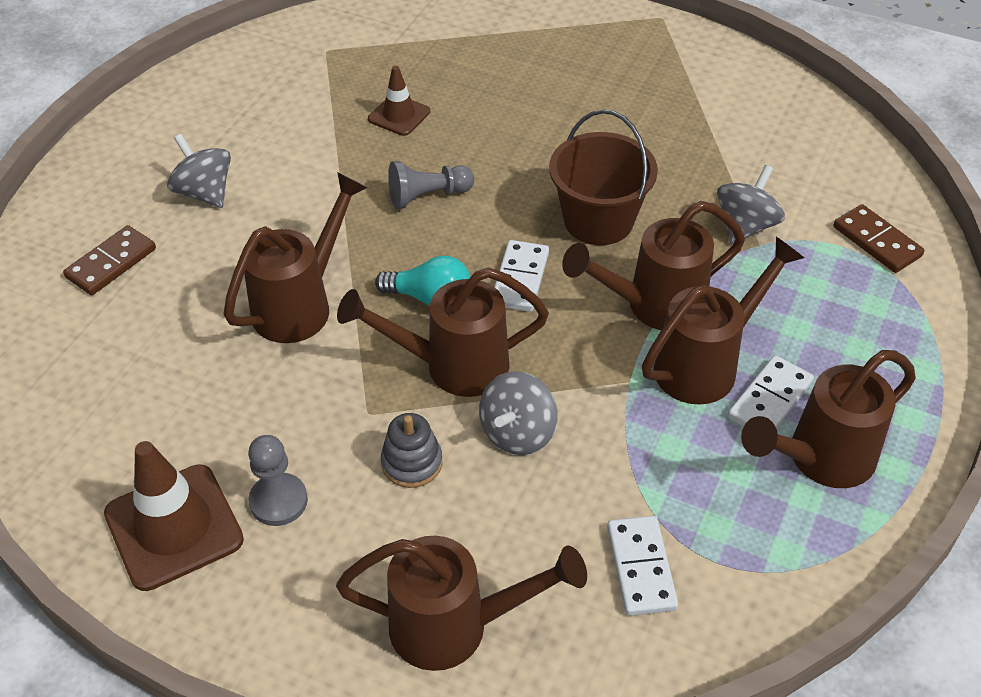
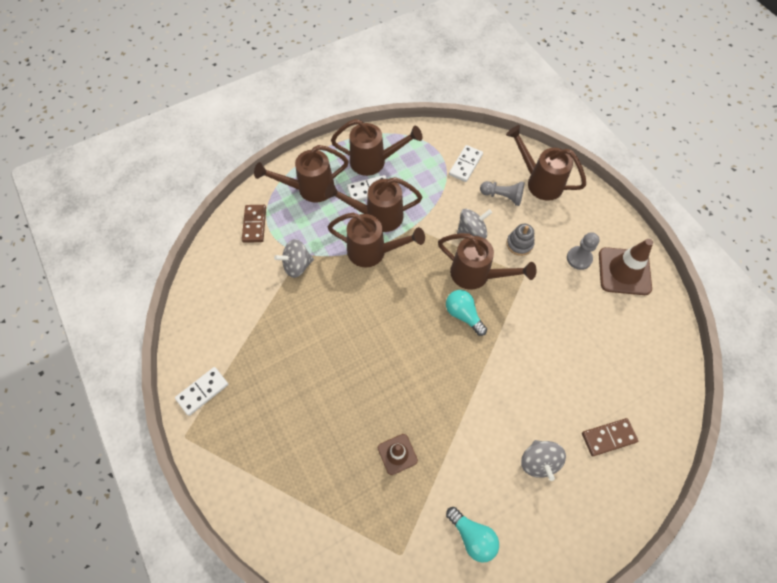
camera: 145 degrees left, 15 degrees up
(252, 96) = (472, 536): none -> turquoise light bulb
(301, 304) = (523, 349): brown watering can -> brown watering can (309, 189)
(428, 196) = (423, 379): grey pawn -> grey pawn (502, 196)
(520, 279) = (417, 300): white domino -> white domino (202, 391)
(598, 220) = (356, 310): brown bucket -> none

